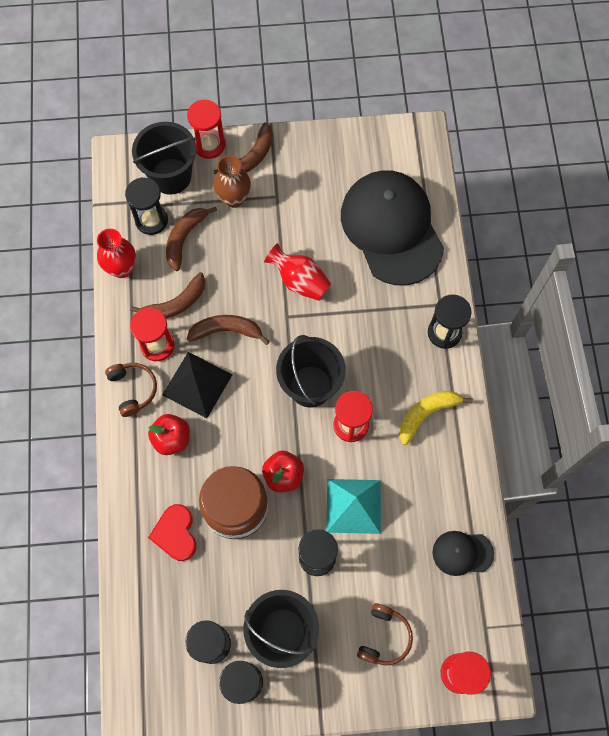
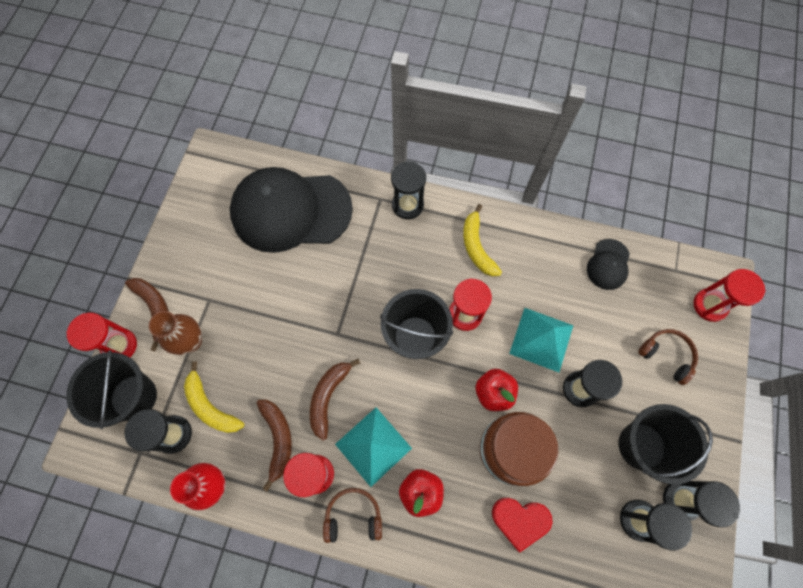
camera: 70 degrees left, 0 degrees up
(184, 238) = (211, 406): brown banana -> yellow banana
(197, 384) = (373, 446): black pyramid -> turquoise pyramid
(299, 281) = (306, 309): red vase -> none

